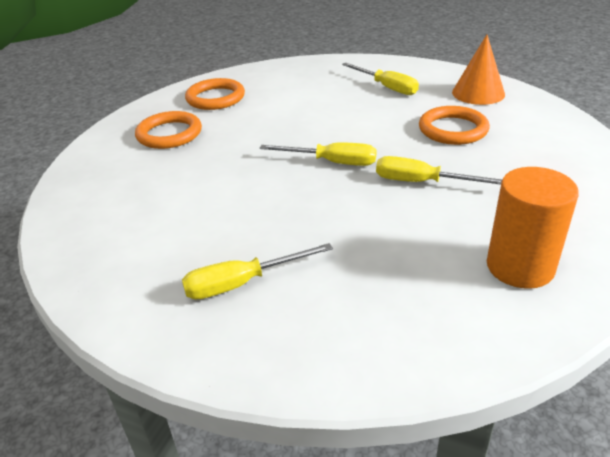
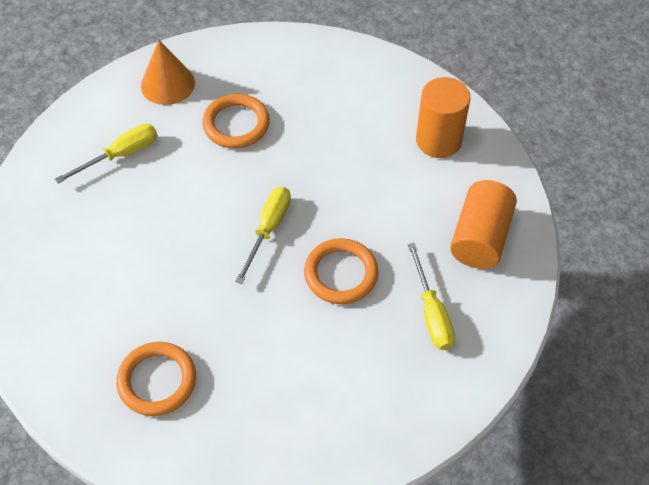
camera: 85 degrees left, 20 degrees up
(215, 98) = (75, 331): orange ring -> orange ring (341, 274)
(368, 321) = (480, 237): none -> orange cylinder
(422, 182) = (320, 169): yellow screwdriver -> none

